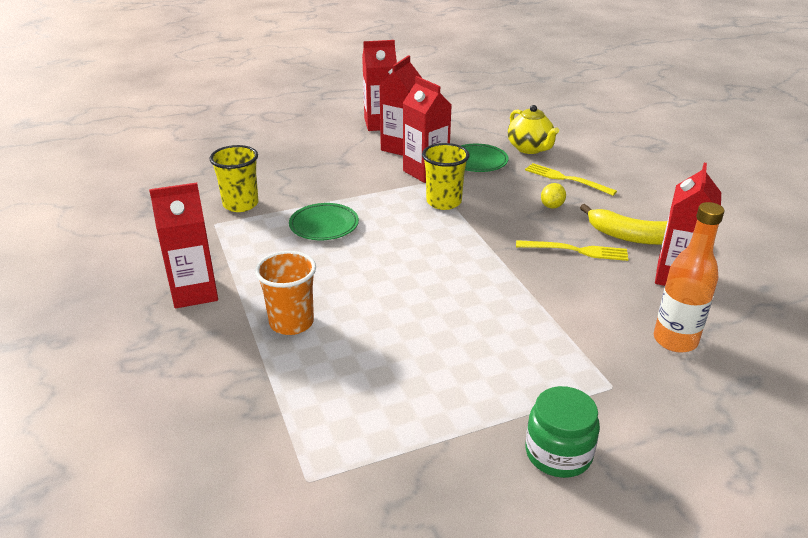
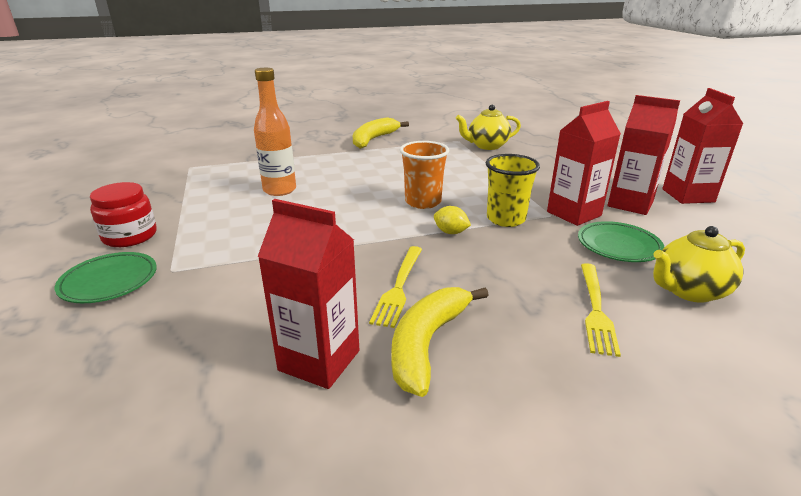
camera: 95 degrees right, 5 degrees down
(194, 292) = (373, 139): red carton -> yellow banana
(240, 204) = (487, 146): yellow cup -> yellow teapot
(291, 323) = (330, 162): orange cup -> orange cup (423, 202)
(324, 225) = (456, 170): green plate -> green plate (109, 281)
(552, 206) = (508, 285): yellow lemon -> yellow lemon (450, 232)
(558, 453) = (130, 236): green jar -> red jar
(566, 179) = (595, 310): yellow fork -> yellow fork turned 150 degrees clockwise
(675, 340) = (202, 324): orange bottle -> orange bottle (279, 190)

